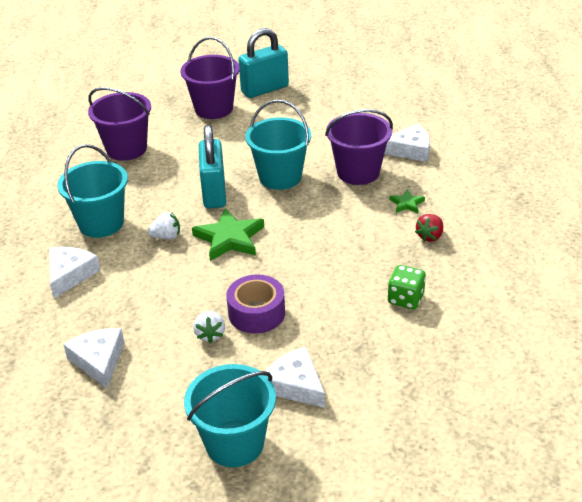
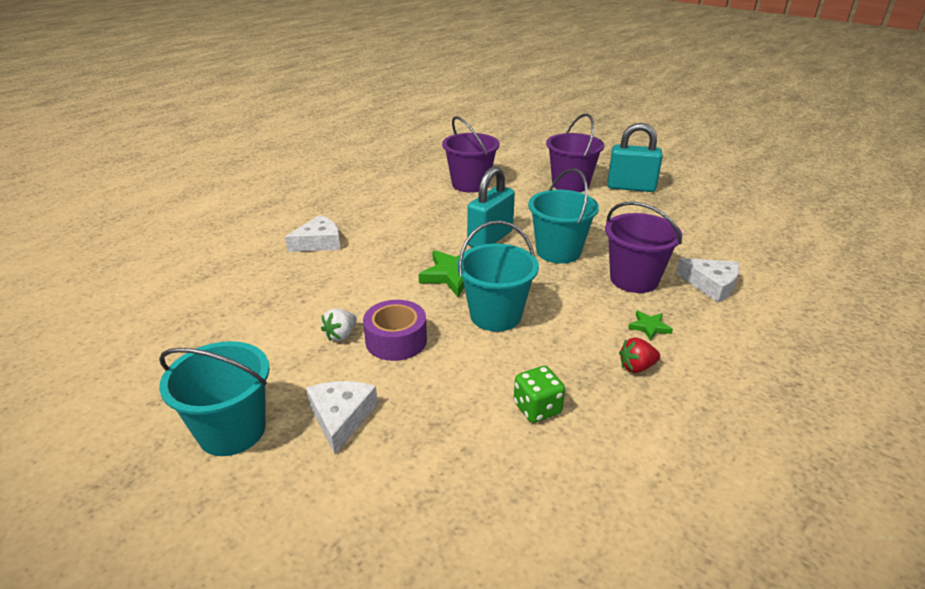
camera: 40 degrees right, 5 degrees down
(99, 361) = (249, 307): white cheese -> none
(101, 223) = (385, 221): turquoise bucket -> turquoise bucket (495, 315)
(166, 237) = (414, 251): white strawberry -> none

